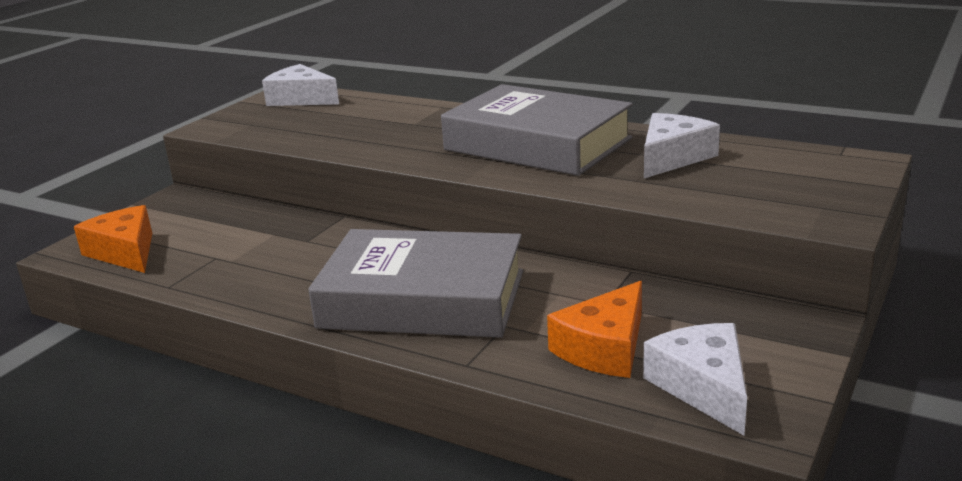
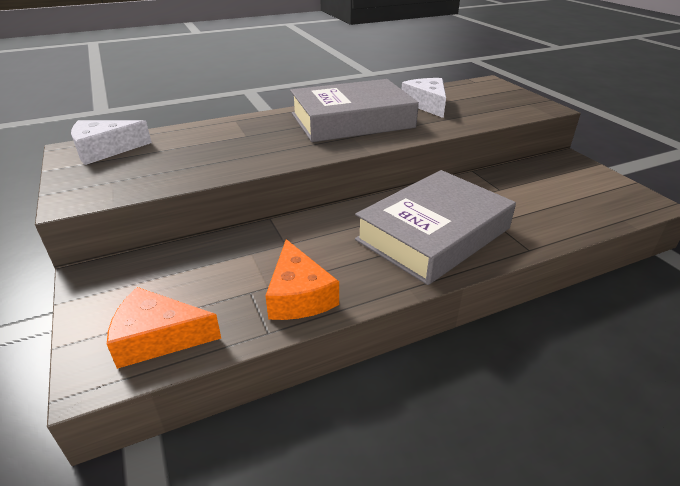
camera: 55 degrees left, 10 degrees up
(604, 348) = (547, 207): orange cheese -> orange cheese (299, 295)
(703, 387) = (605, 200): white cheese -> none

